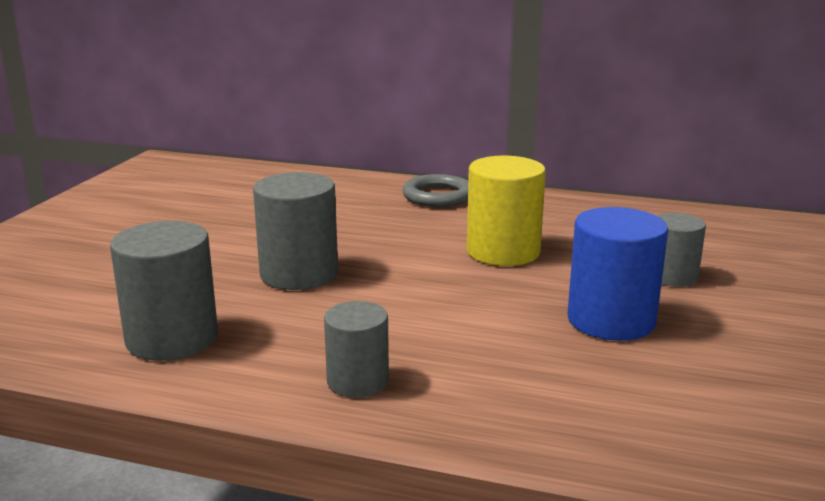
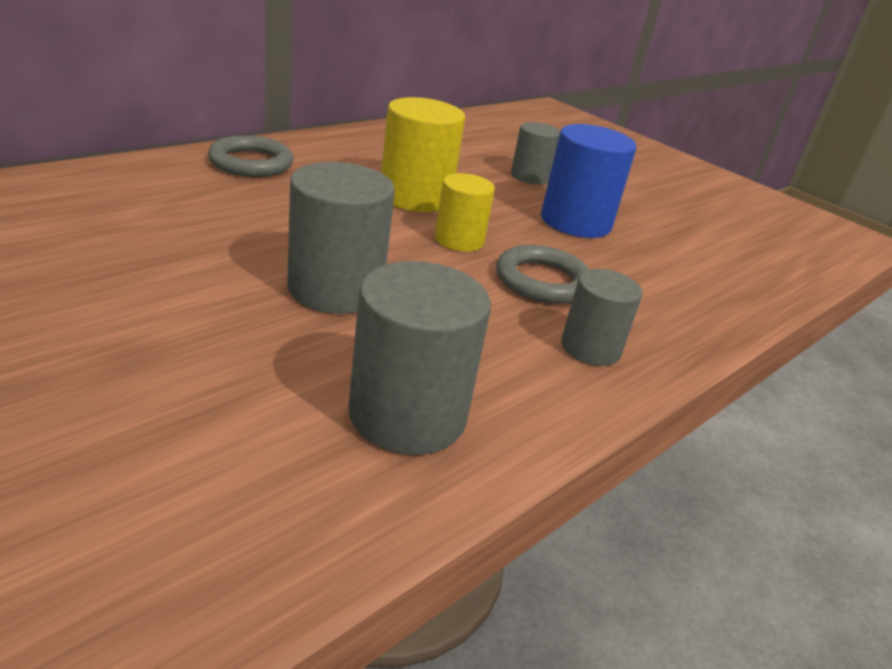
camera: 65 degrees left, 10 degrees up
(446, 335) = (542, 281): none -> grey ring
(456, 286) = (459, 240): none -> yellow cylinder

